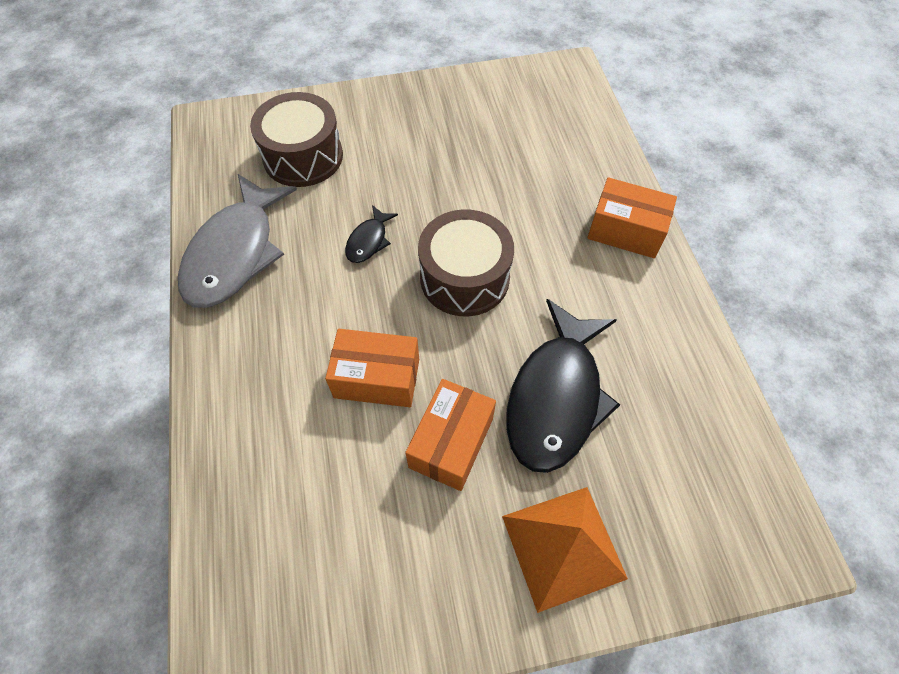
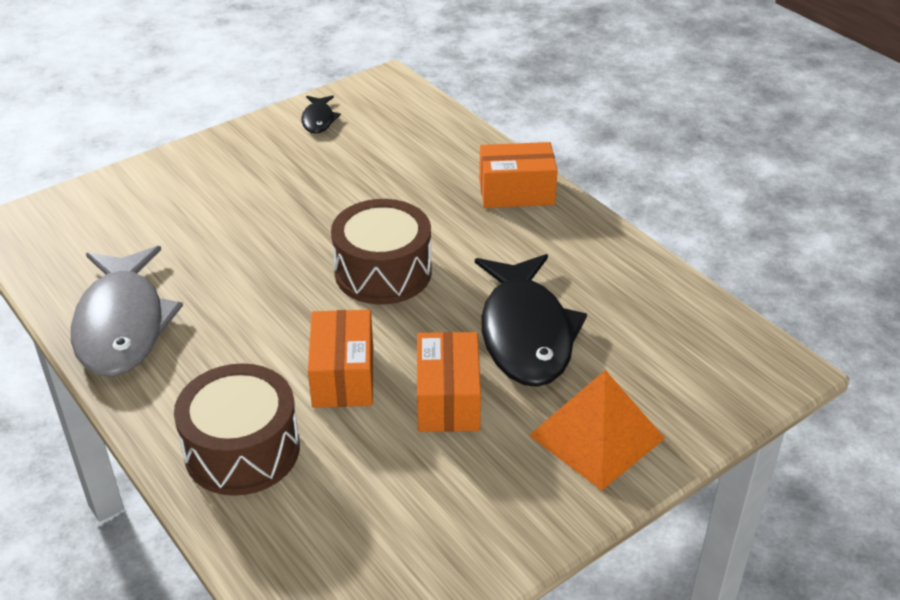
camera: 25 degrees left, 20 degrees down
(303, 156) = (146, 224): brown drum -> brown drum (242, 450)
(368, 241) = (265, 272): black fish -> black fish (318, 120)
(377, 378) = (343, 376): orange box -> orange box turned 75 degrees counterclockwise

